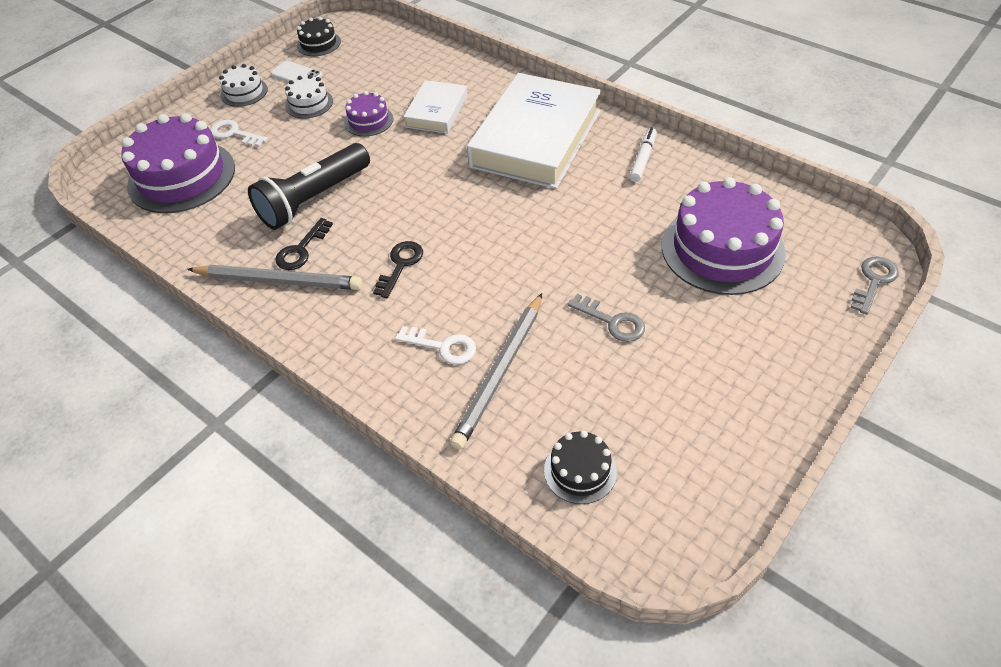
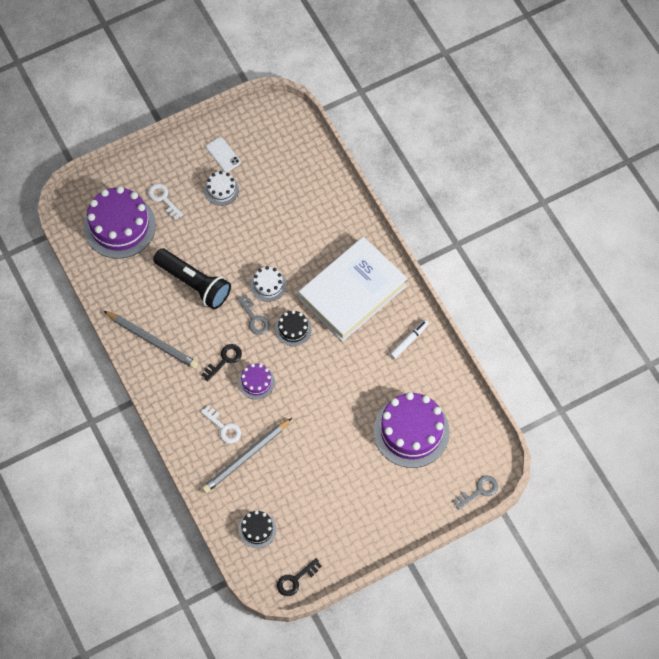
camera: 20 degrees right, 15 degrees up
(244, 92) = (182, 157): white cake -> white cake (268, 285)
(301, 250) = (172, 322): black key -> black key (295, 580)
(314, 199) = (194, 283): black flashlight -> black flashlight turned 120 degrees counterclockwise
(318, 43) = (250, 125): black cake -> black cake (293, 329)
(368, 121) = (254, 225): purple cake -> purple cake (256, 382)
(436, 111) = (301, 237): white book -> none
(612, 321) = (321, 452): grey key -> grey key (254, 318)

